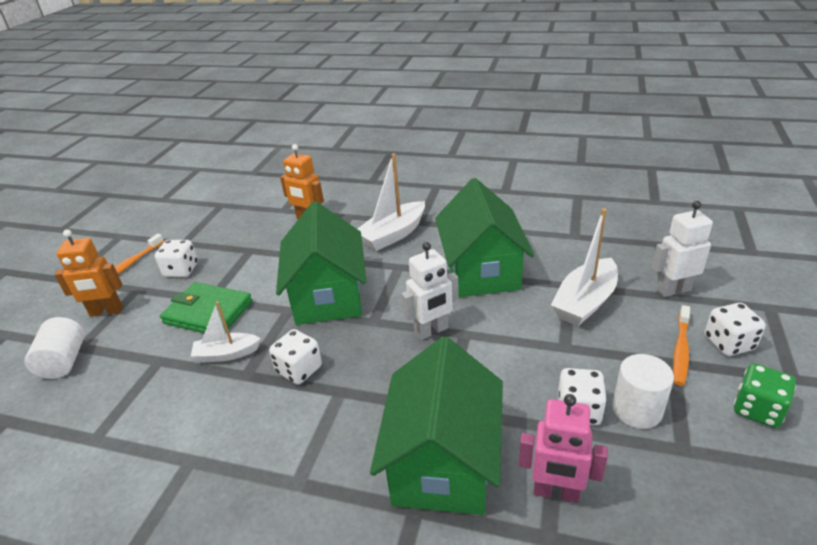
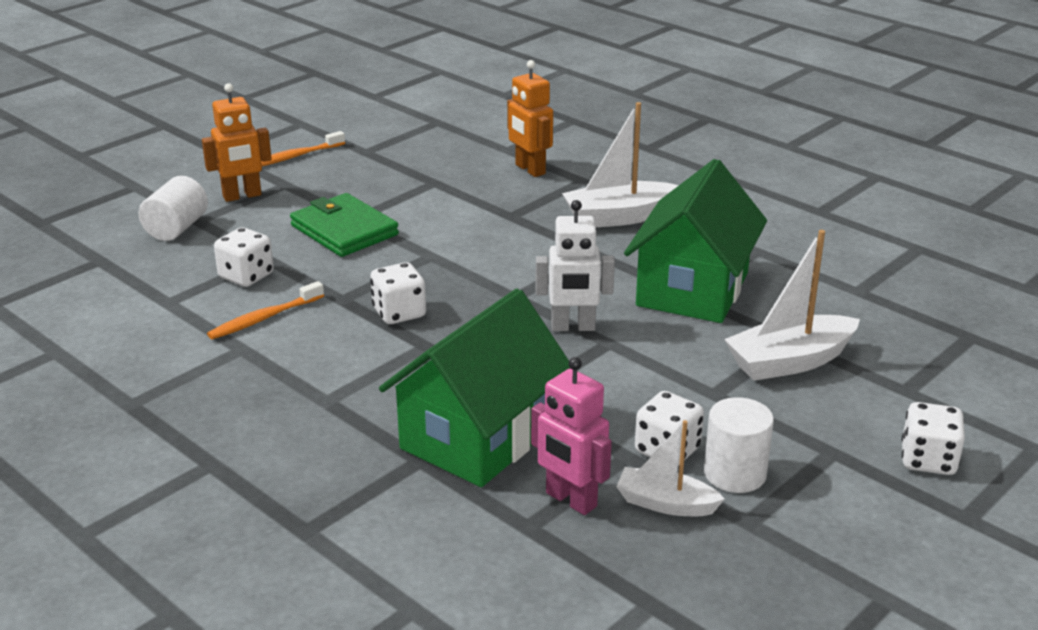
camera: 25 degrees right, 5 degrees down
(106, 311) = (242, 196): orange robot -> orange robot turned 45 degrees counterclockwise
(181, 270) = (344, 180): white dice -> white dice (246, 276)
(226, 354) = (336, 274): white boat -> white boat (665, 503)
(328, 296) = (485, 256): green house -> none
(673, 290) = (923, 388): white robot -> none
(681, 350) = (856, 445): orange toothbrush -> orange toothbrush (264, 318)
(757, 409) = (881, 525): green dice -> none

